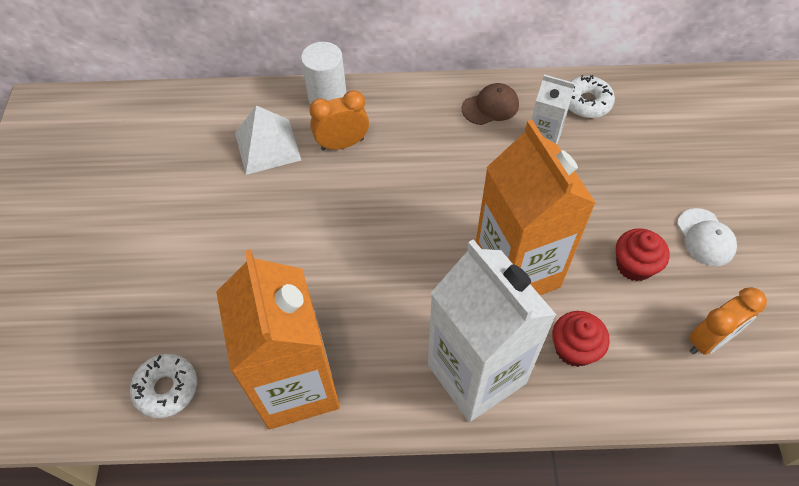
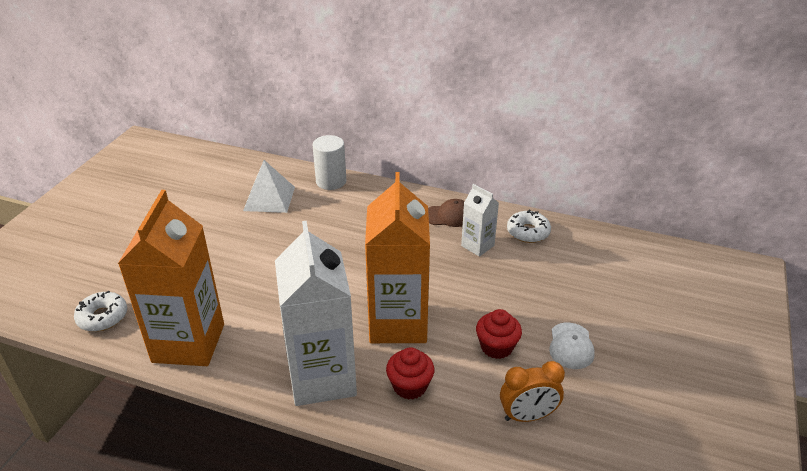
camera: 20 degrees right, 20 degrees down
(342, 144) = (322, 210): orange clock -> none

